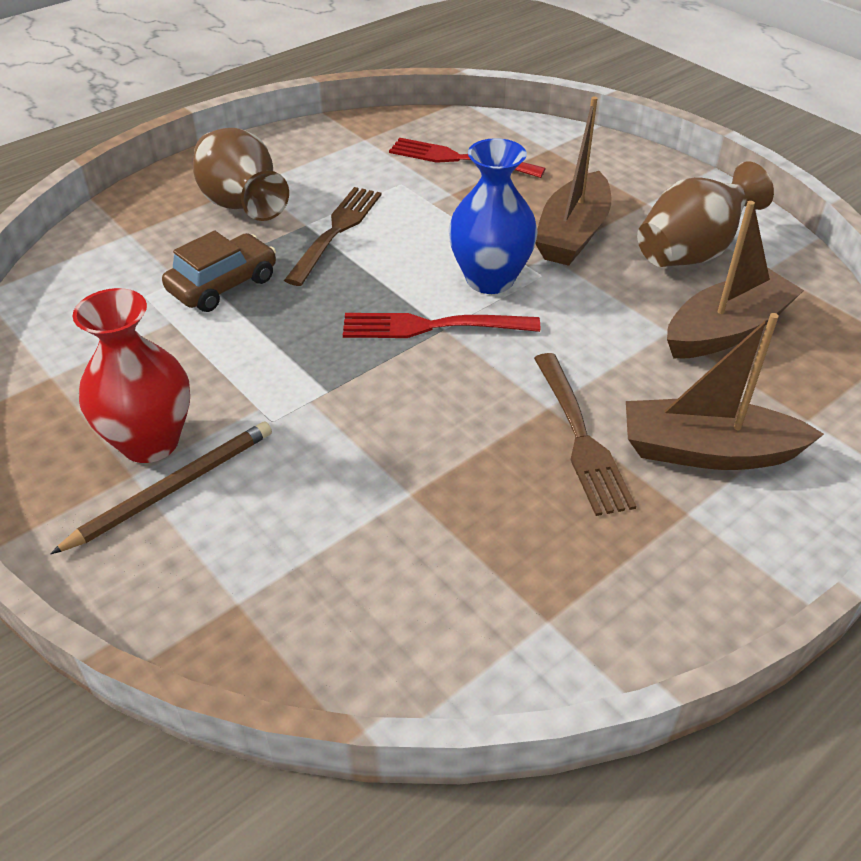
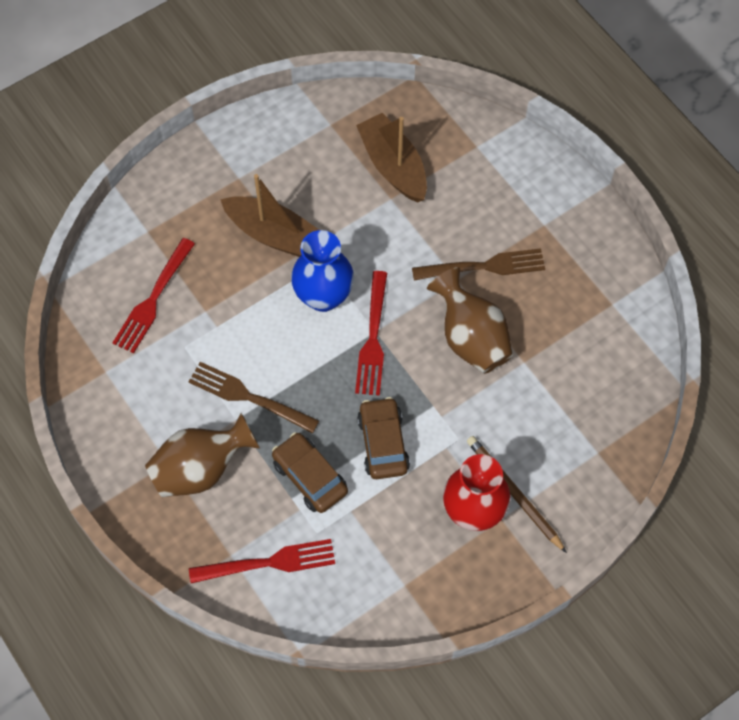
camera: 85 degrees left, 20 degrees up
(112, 261) = (268, 562): none -> red fork
(268, 345) = (383, 443): none -> brown car
(691, 253) = (306, 165): brown vase -> brown vase (471, 338)
(708, 451) = (499, 203): brown boat -> none

